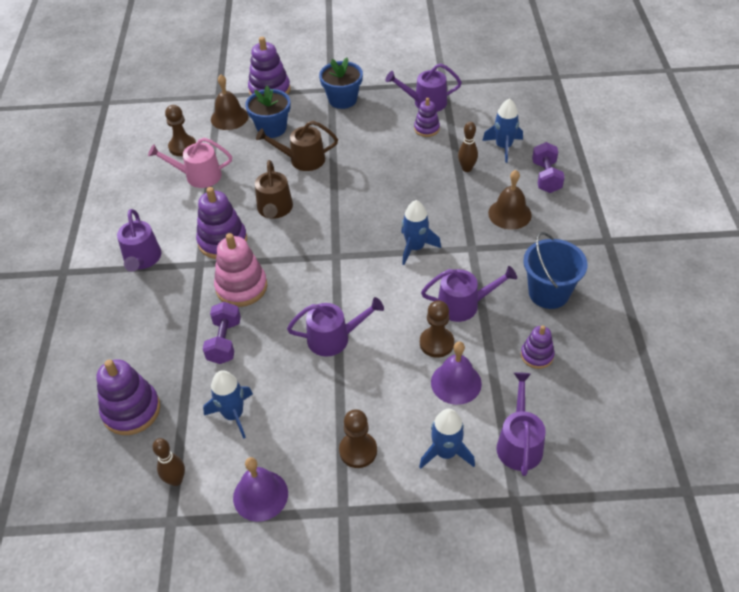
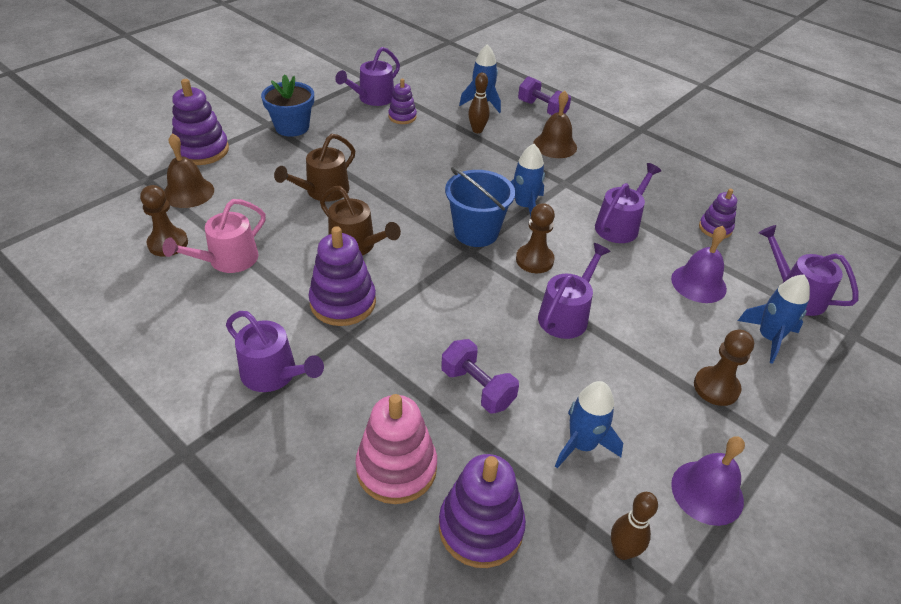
camera: 50 degrees left, 5 degrees down
(241, 287) = (422, 330): pink stacking toy -> pink stacking toy (396, 468)
(271, 128) = (251, 180): blue flower pot -> none
(436, 343) = (644, 265): brown pawn -> brown pawn (534, 260)
(548, 293) = (659, 183): blue bucket -> blue bucket (476, 232)

